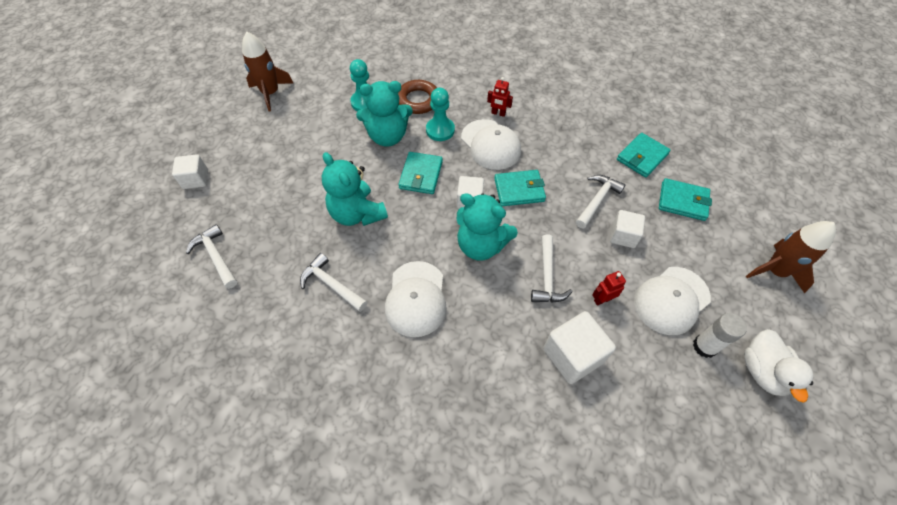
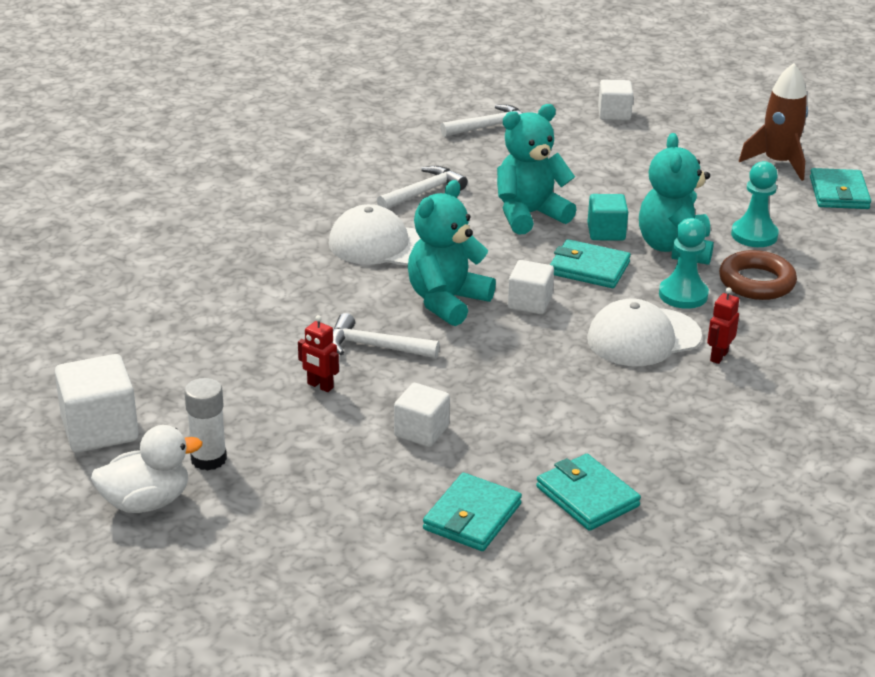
camera: 100 degrees right, 25 degrees down
(373, 170) = (606, 232): none -> turquoise cube
(519, 190) = (540, 349): turquoise wallet -> turquoise wallet (839, 193)
(572, 355) = (251, 344): white cube -> white cube (100, 429)
(597, 200) = (499, 421): white hammer -> none
(602, 299) = (320, 386): red robot -> red robot turned 135 degrees clockwise
(671, 300) = (292, 449): white cap -> none
(762, 371) = (146, 502): white duck -> white duck turned 150 degrees clockwise
(775, 271) = (296, 579): brown rocket -> none

